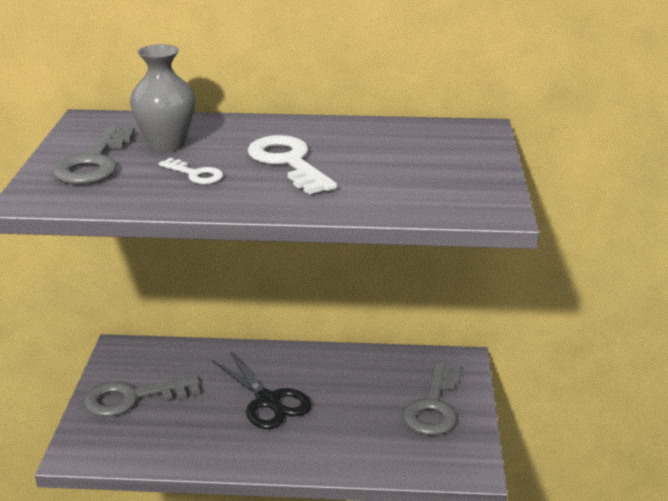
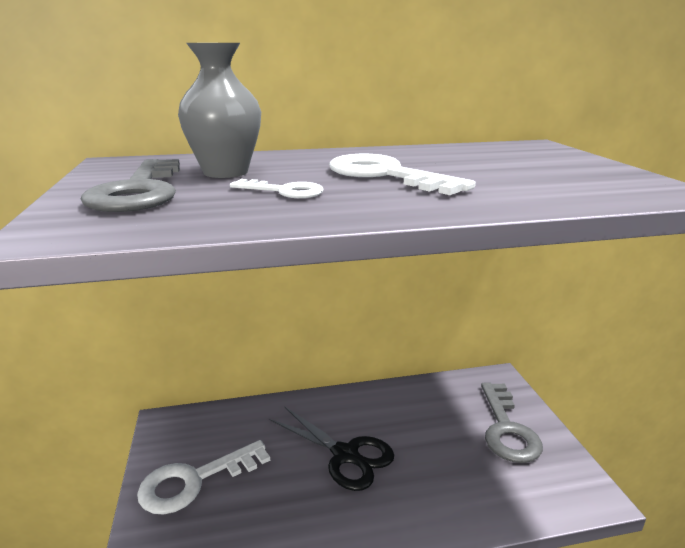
camera: 15 degrees left, 5 degrees down
(132, 398) = (195, 481): grey key -> white key

